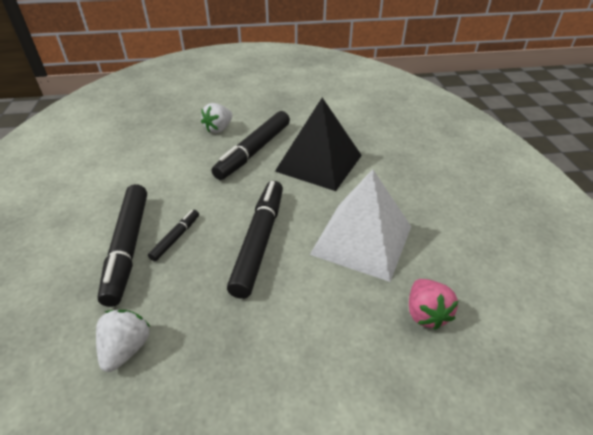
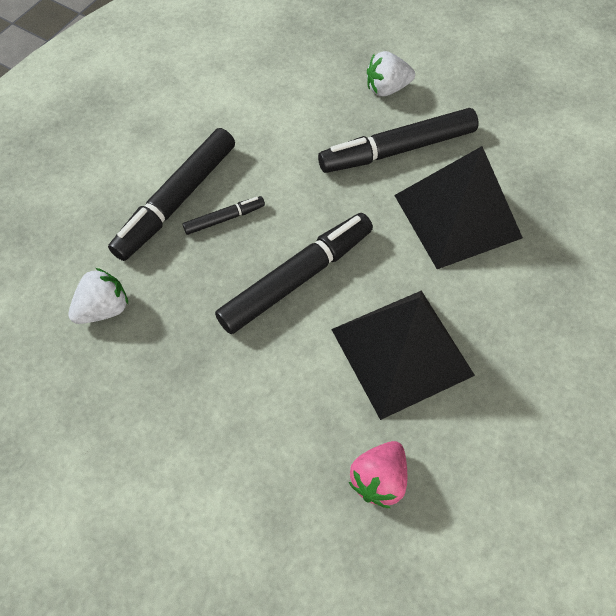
camera: 40 degrees right, 20 degrees up
(362, 239) = (401, 351): white pyramid -> black pyramid

